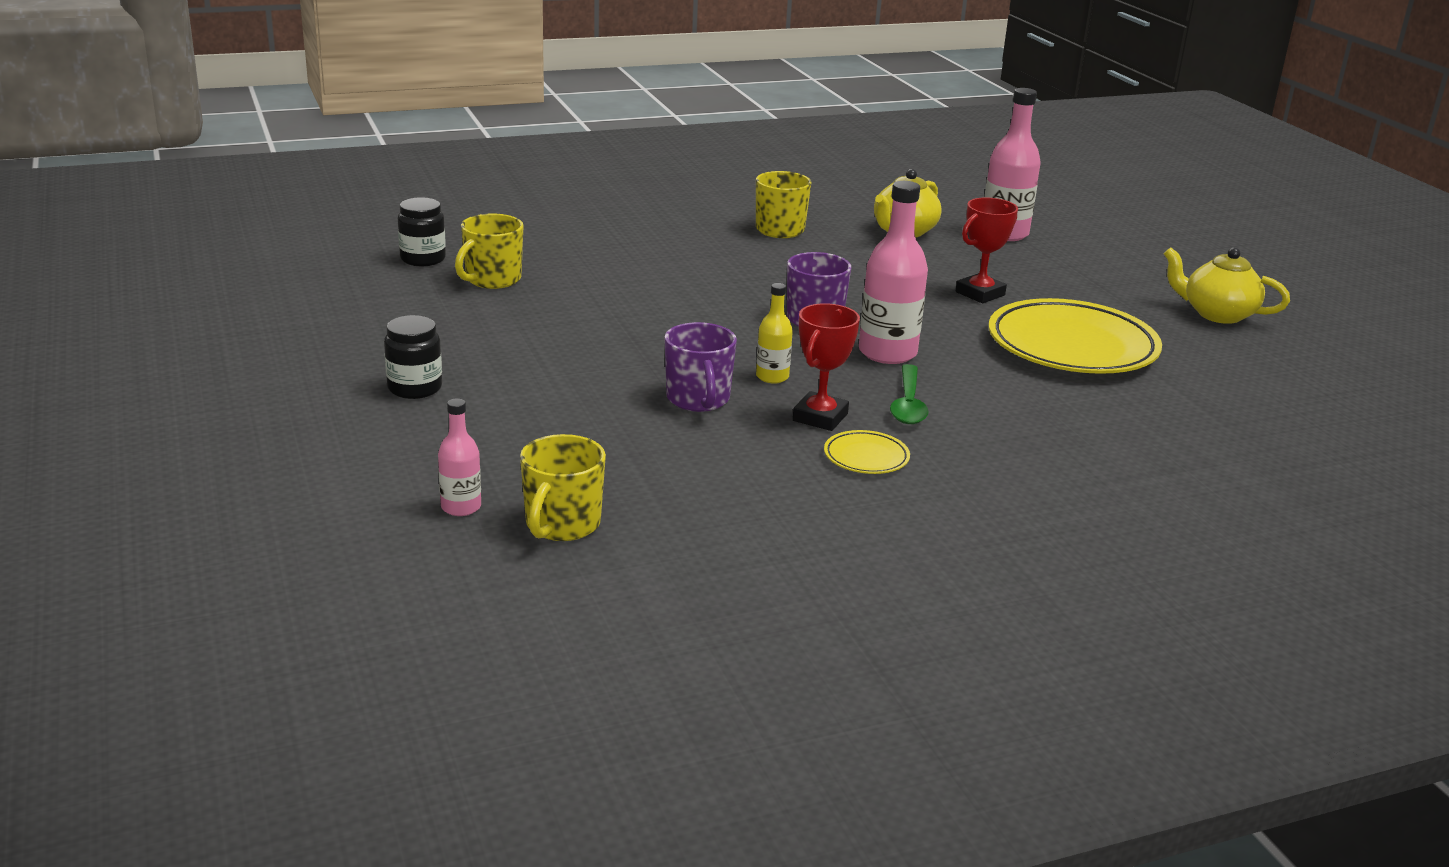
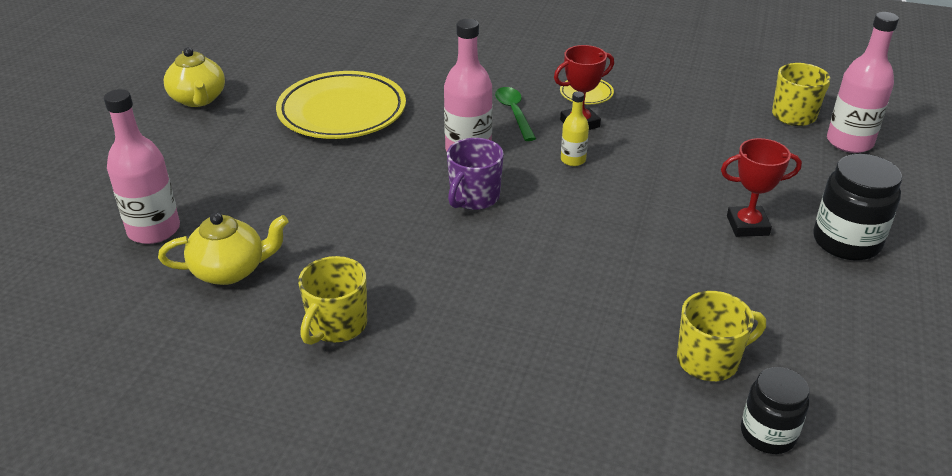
camera: 140 degrees left, 10 degrees up
(415, 388) = (846, 242): black jar -> black jar, size x1.51
(461, 507) = (849, 142): pink bottle -> pink bottle, size x1.85
(698, 399) = (643, 161): purple mug -> none
(908, 404) = (514, 113): green spoon -> green spoon turned 60 degrees counterclockwise
(980, 293) = (311, 174): red trophy -> red trophy (747, 225)

